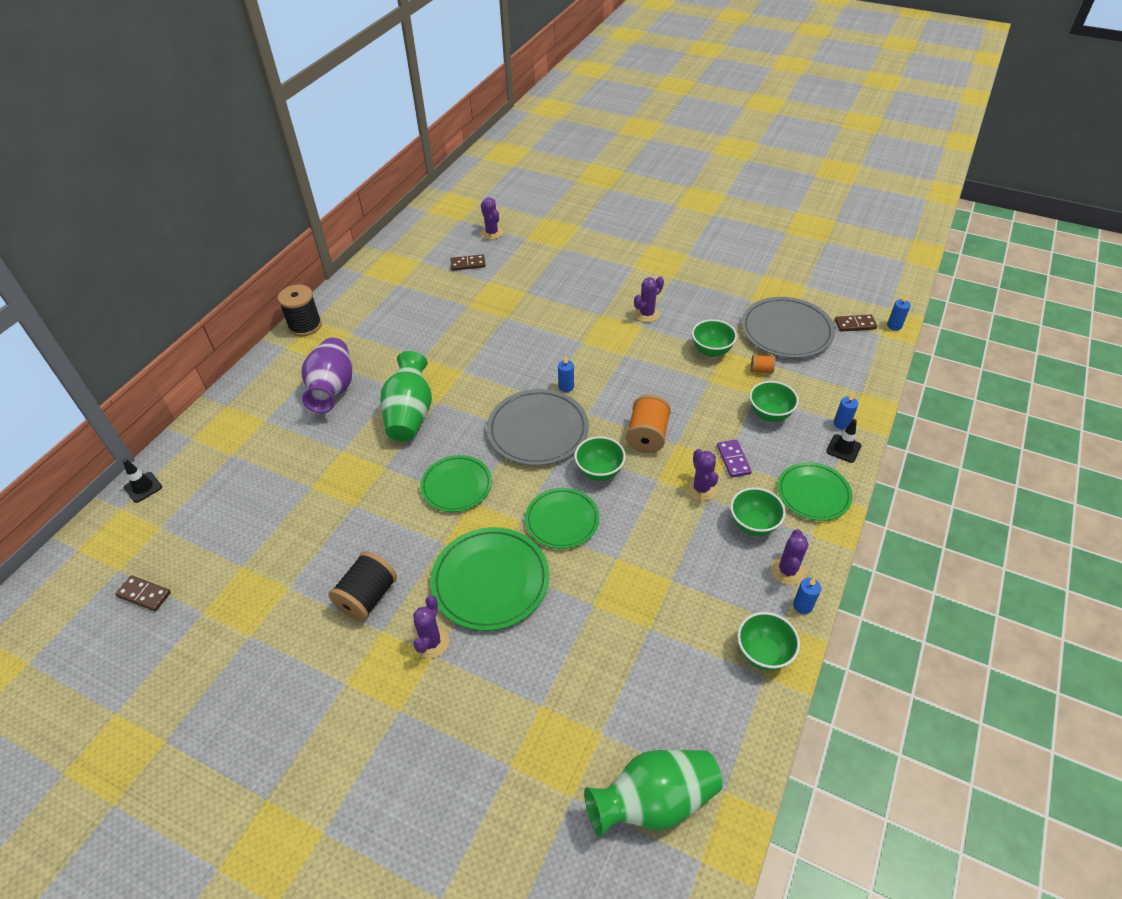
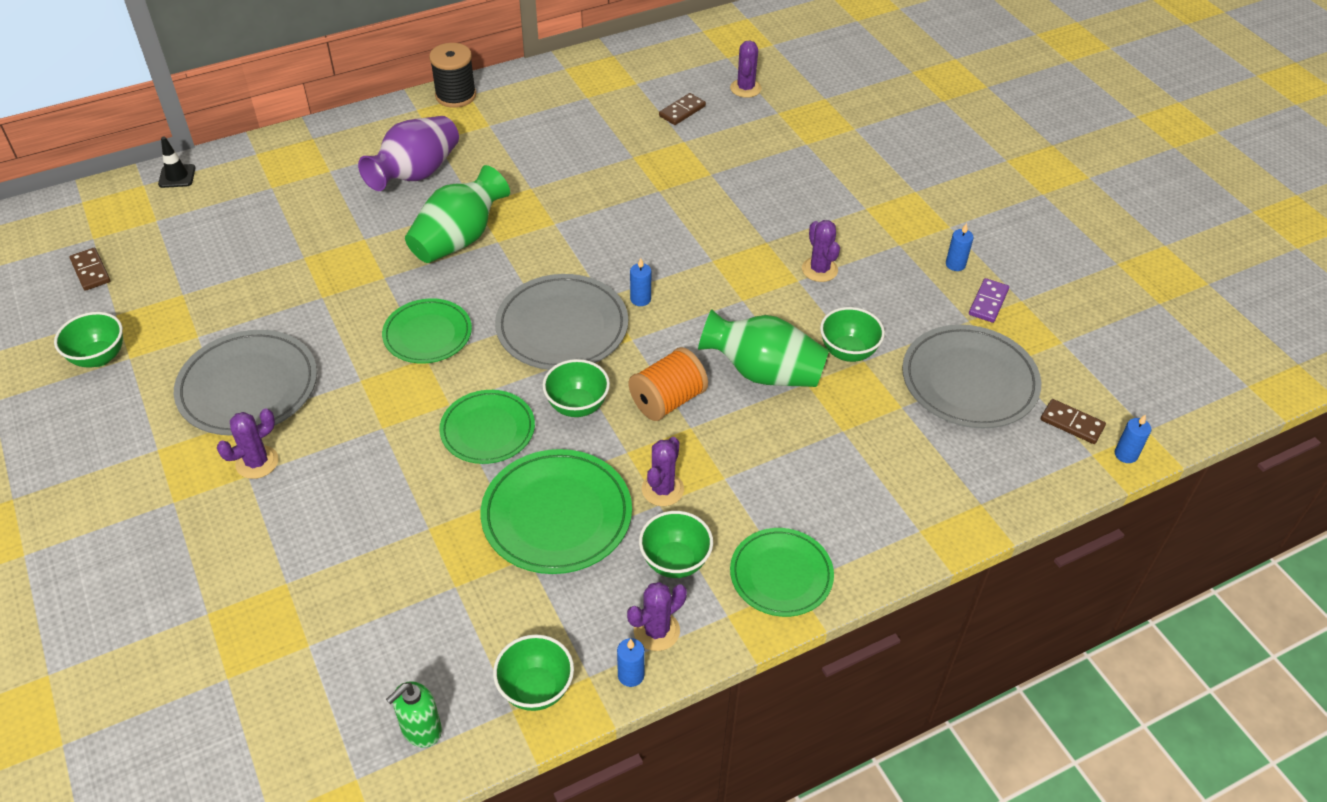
camera: 35 degrees right, 0 degrees up
(367, 597) = (248, 387): black spool -> grey plate
(468, 264) = (682, 111): brown domino -> brown domino turned 75 degrees counterclockwise
(490, 581) = (362, 443): green plate -> green plate (557, 515)
(647, 314) = (819, 269): purple cactus -> purple cactus turned 75 degrees clockwise
(654, 801) = (287, 736): green vase -> green vase (763, 372)
(728, 729) = (421, 729): none -> green soap dispenser
(733, 460) = (733, 482): purple domino -> purple domino (988, 302)
(761, 370) = (882, 407): orange spool -> none
(769, 414) = (833, 460): green bowl -> green bowl (99, 357)
(841, 424) = (909, 524): blue candle -> blue candle (955, 264)
(843, 448) = (877, 551): black traffic cone -> none

